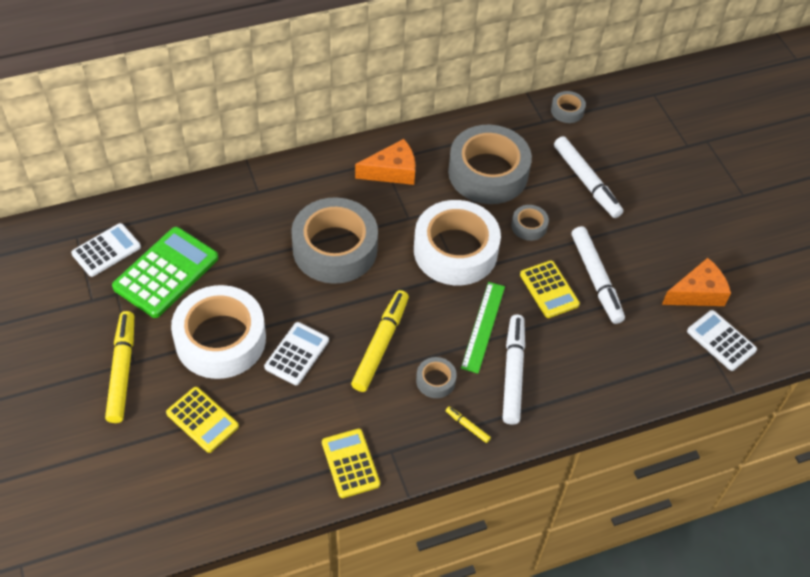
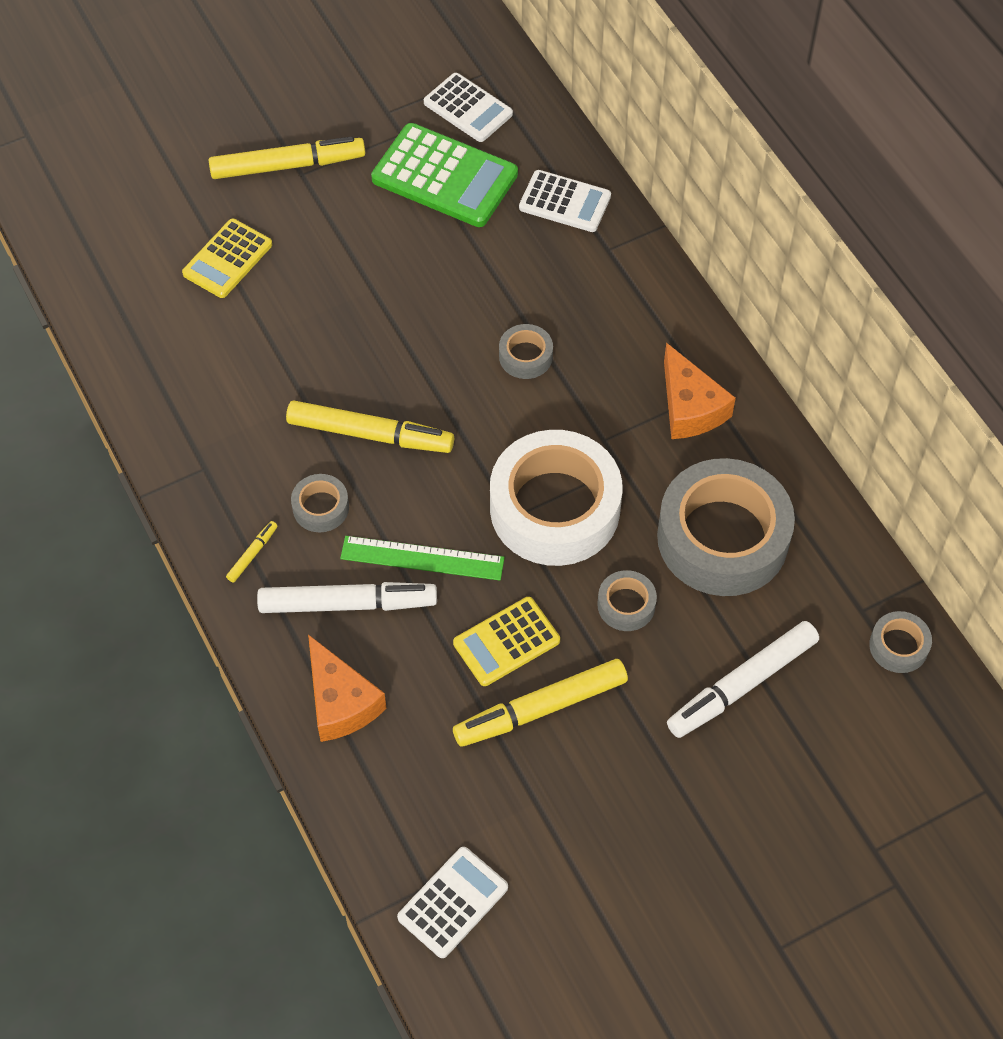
camera: 85 degrees right, 5 degrees up
(220, 339) = (349, 254): white tape -> none
(297, 354) = (340, 341): white calculator -> white calculator (565, 202)
(335, 248) = (525, 356): grey tape -> grey tape, size x0.43
(350, 463) = (182, 425): yellow calculator -> none
(596, 279) = (540, 708): white marker -> yellow marker
(697, 293) = (543, 865): orange cheese -> orange cheese (340, 702)

